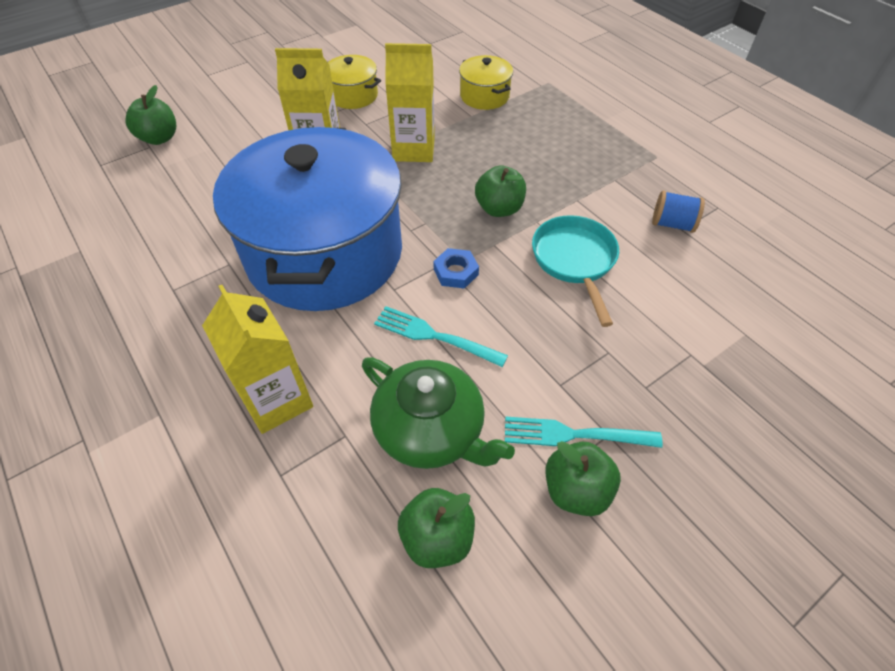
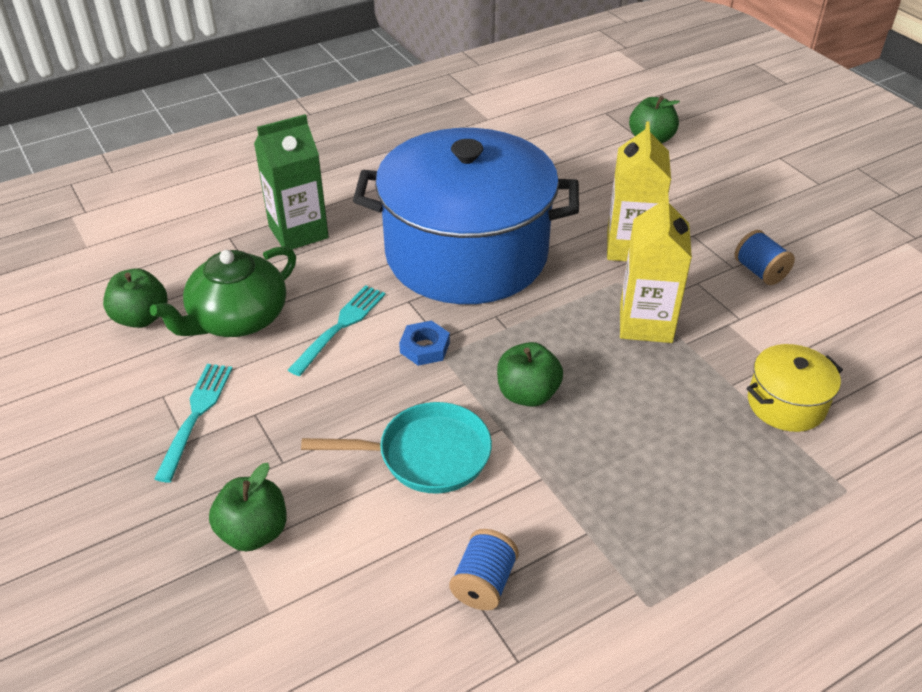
camera: 95 degrees right, 10 degrees down
(277, 400) = (298, 232): yellow carton -> green carton
(353, 95) = (759, 271): yellow pot -> blue spool
(576, 490) = (142, 407): green apple -> green apple (253, 532)

